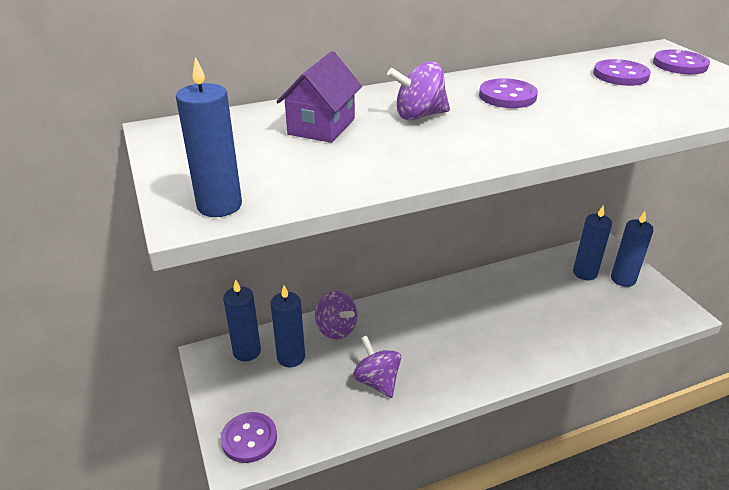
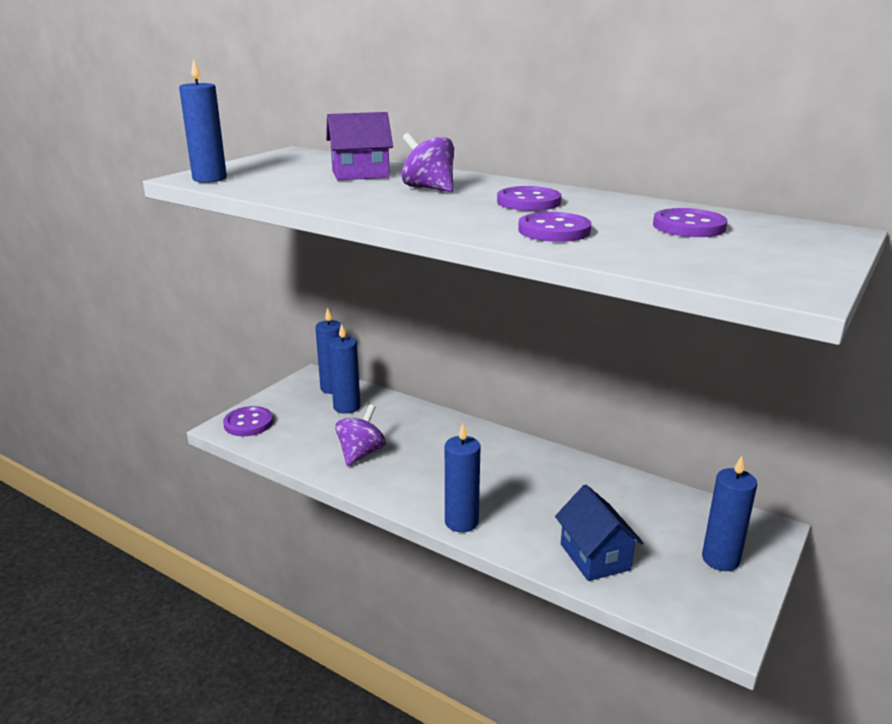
camera: 55 degrees right, 10 degrees down
(336, 329) = (402, 413): purple spinning top -> none
(584, 273) = (687, 526): blue candle -> blue candle (461, 522)
(593, 325) = (595, 557): none -> blue house
(680, 64) = (798, 243): purple button -> purple button (554, 230)

